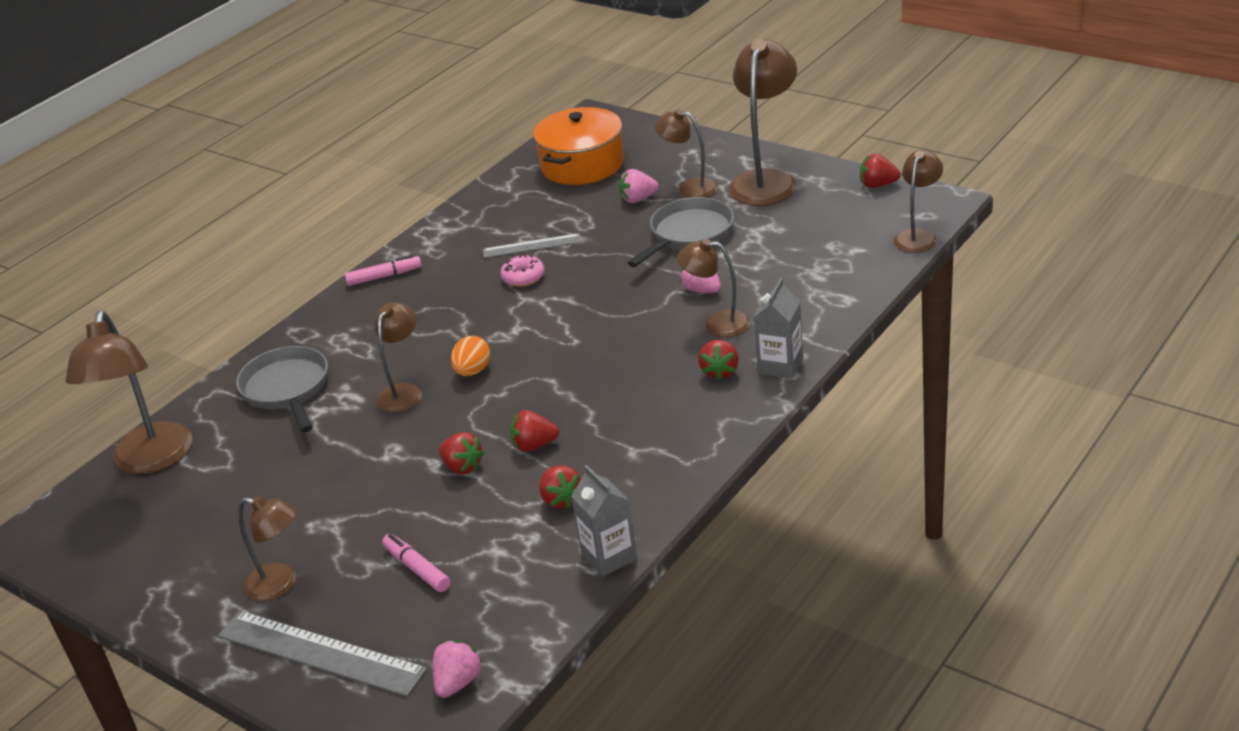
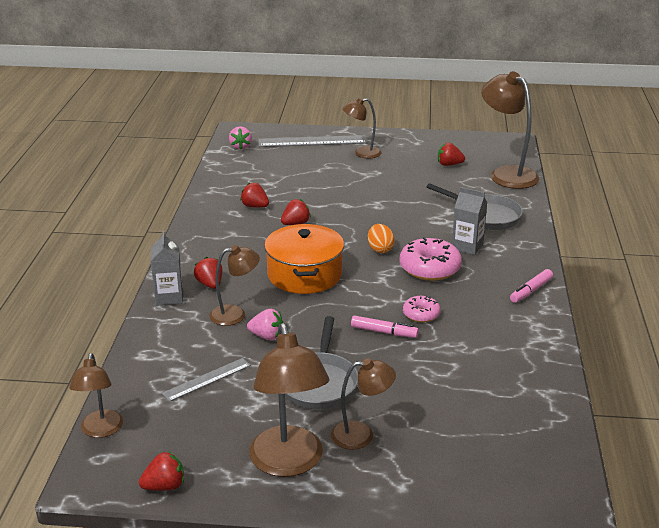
camera: 145 degrees right, 5 degrees down
(403, 392) = (410, 230): brown lamp -> none
(417, 569) = (302, 170): pink marker -> pink marker (384, 332)
(449, 329) = (430, 268): none -> pink donut
(462, 467) = (327, 207): red strawberry -> red strawberry (449, 164)
(532, 246) = (446, 341): grey ruler -> grey ruler (207, 379)
(582, 164) = (501, 437): orange pot -> orange pot (304, 274)
(609, 557) = (207, 192): grey carton -> grey carton (467, 246)
(638, 199) = (400, 409): pink strawberry -> none

